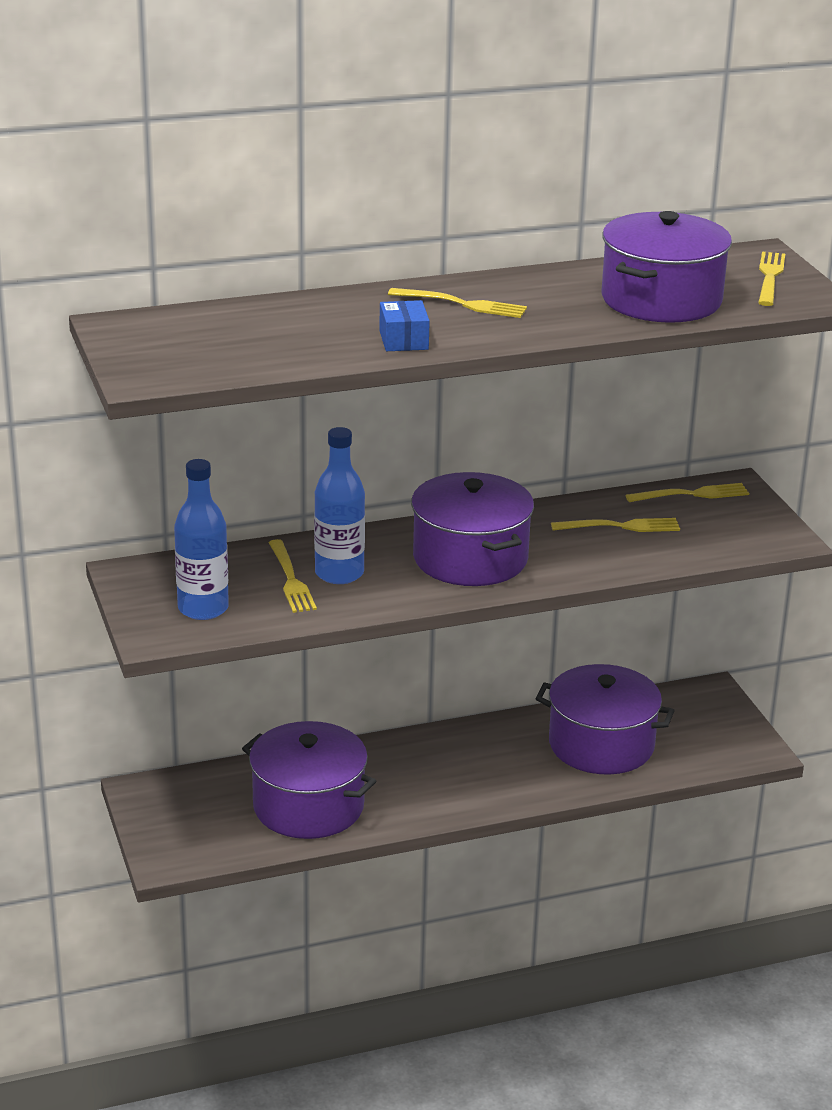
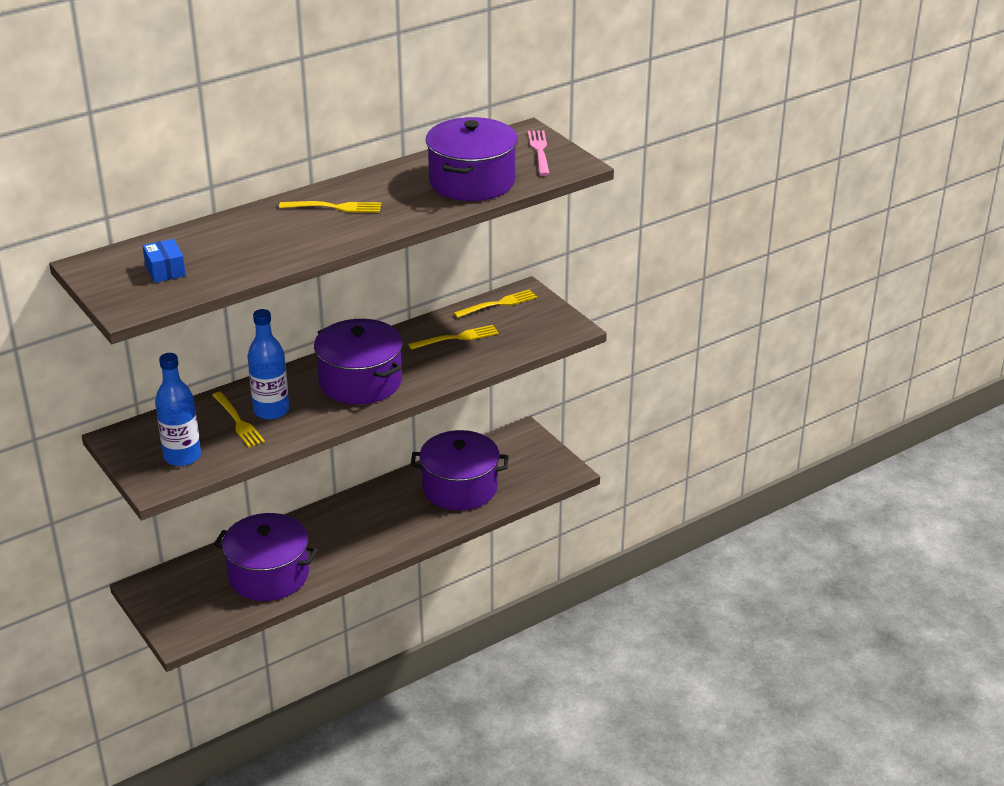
camera: 15 degrees left, 5 degrees up
(403, 340) = (304, 244): blue box -> blue box (165, 270)
(770, 277) = (539, 151): yellow fork -> pink fork

